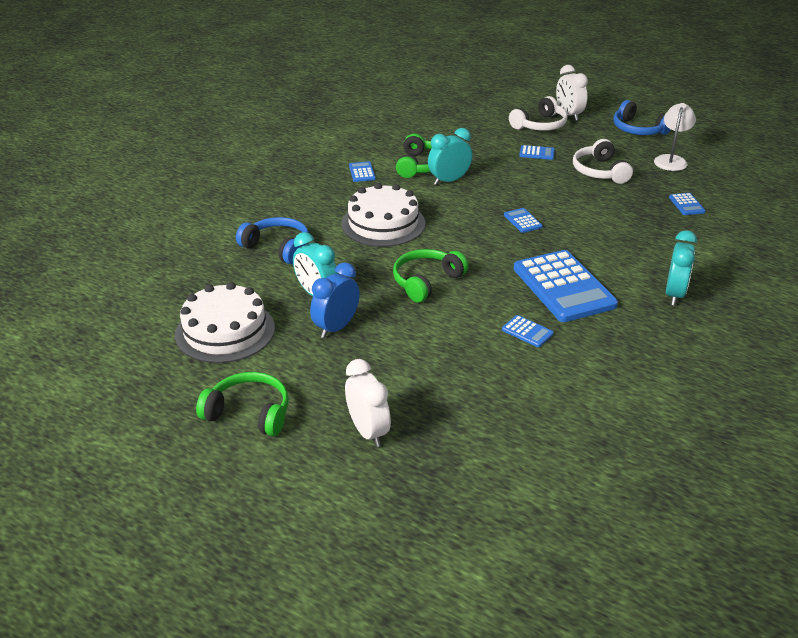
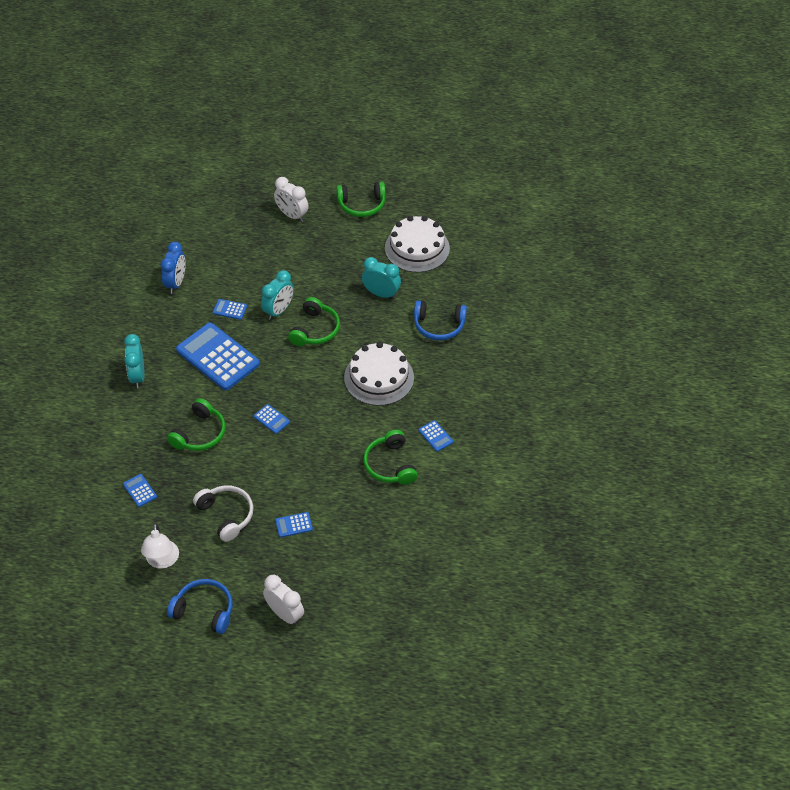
camera: 155 degrees right, 15 degrees up
(336, 327) = (351, 273): blue clock -> blue clock (176, 283)
(449, 181) = (355, 451): turquoise clock -> turquoise clock (278, 311)
(540, 125) = (308, 580): white headphones -> none
(609, 229) = (200, 434): none -> green headphones

